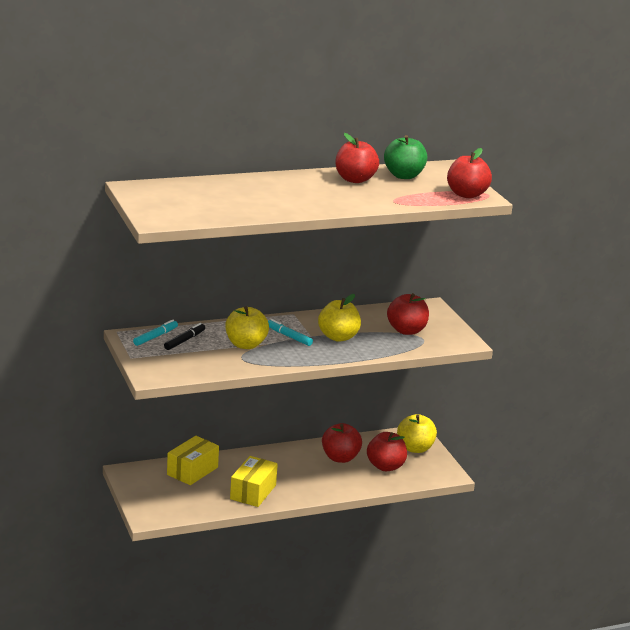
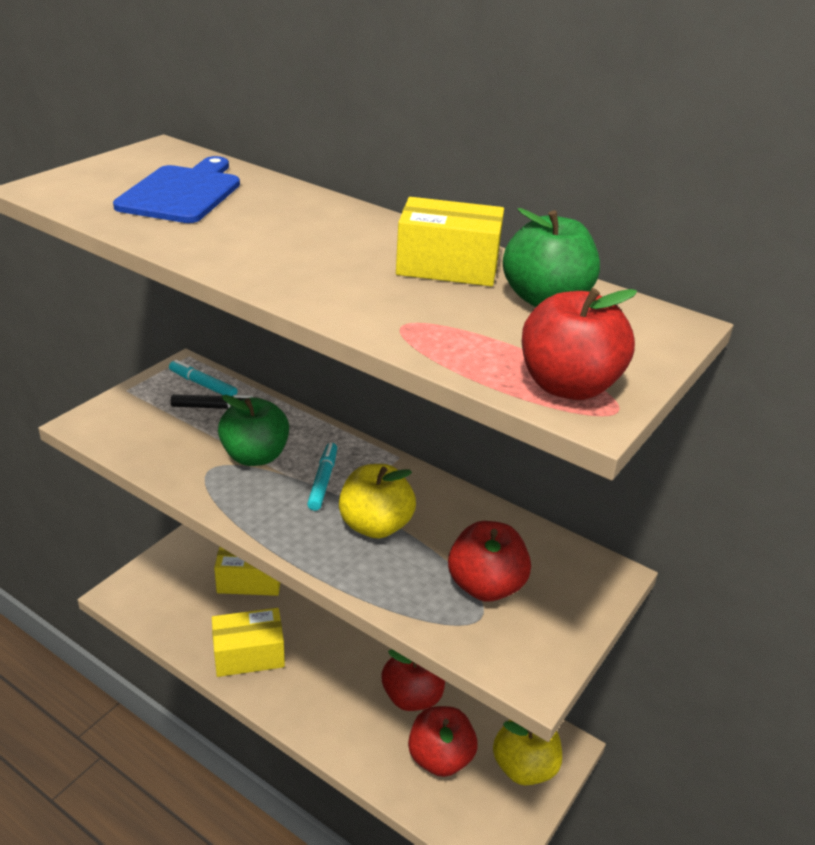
camera: 55 degrees right, 10 degrees up
(155, 337) = (203, 385): turquoise marker -> turquoise marker turned 150 degrees counterclockwise
(205, 198) = (182, 193): none -> blue cutting board
(245, 345) = (255, 456): yellow apple -> green apple
(355, 179) = (447, 266): red apple -> yellow box

